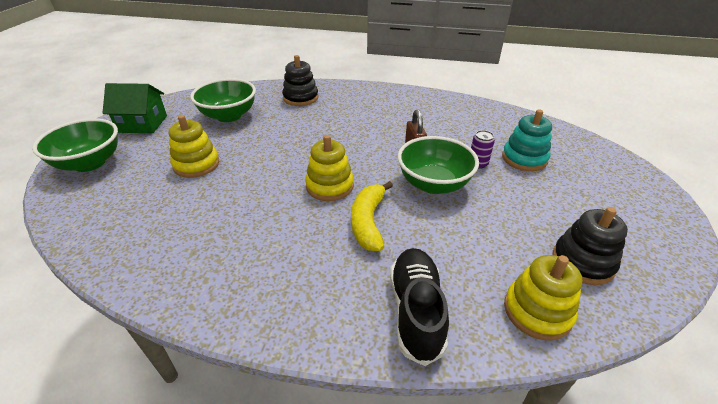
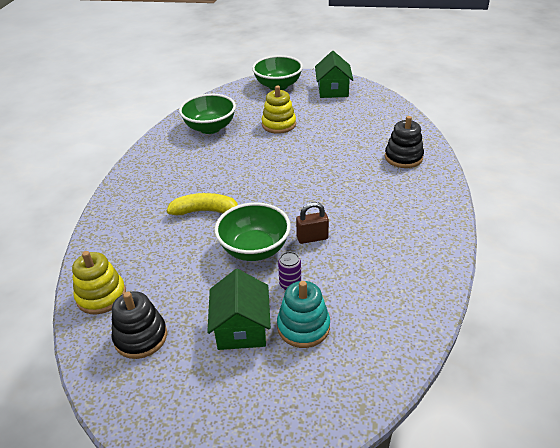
camera: 90 degrees right, 0 degrees up
(229, 116) = (355, 124): green bowl -> green bowl (210, 128)
(329, 186) = (252, 189): yellow stacking toy -> none
(416, 311) = (118, 235): black shoe -> none
(540, 191) = (241, 328): none -> green house

